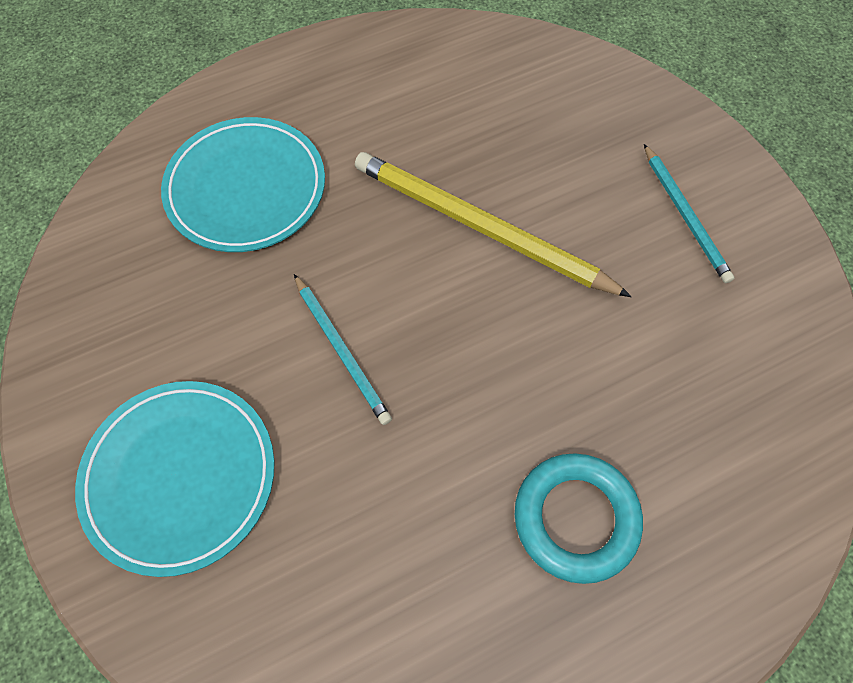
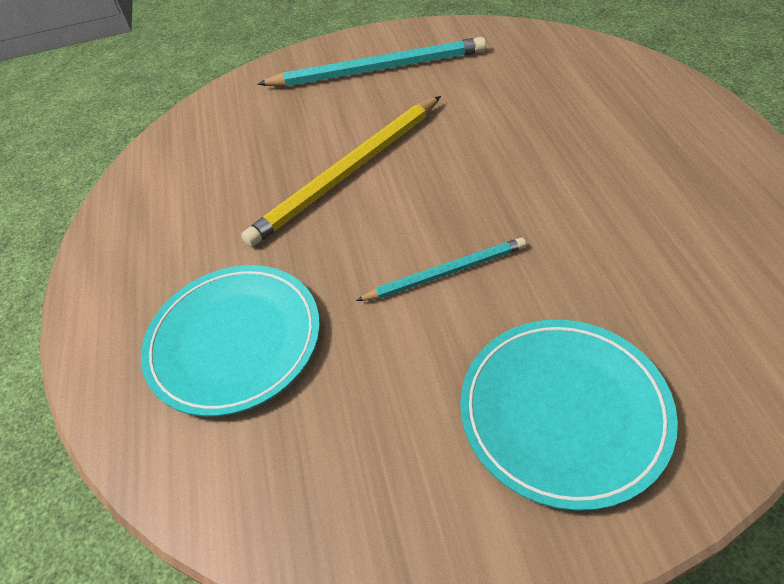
camera: 70 degrees left, 15 degrees down
(575, 518) = (611, 147): turquoise ring -> none
(685, 216) = (378, 69): turquoise pencil -> turquoise pencil, size x1.76

